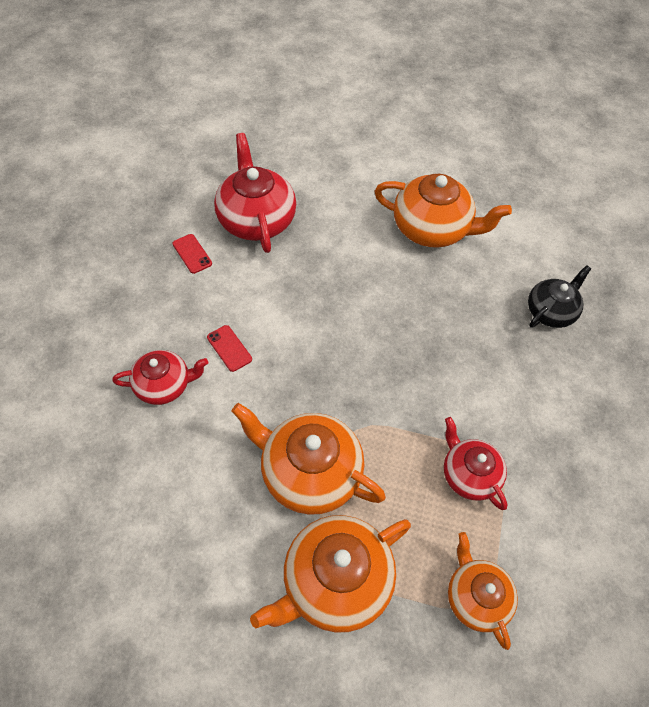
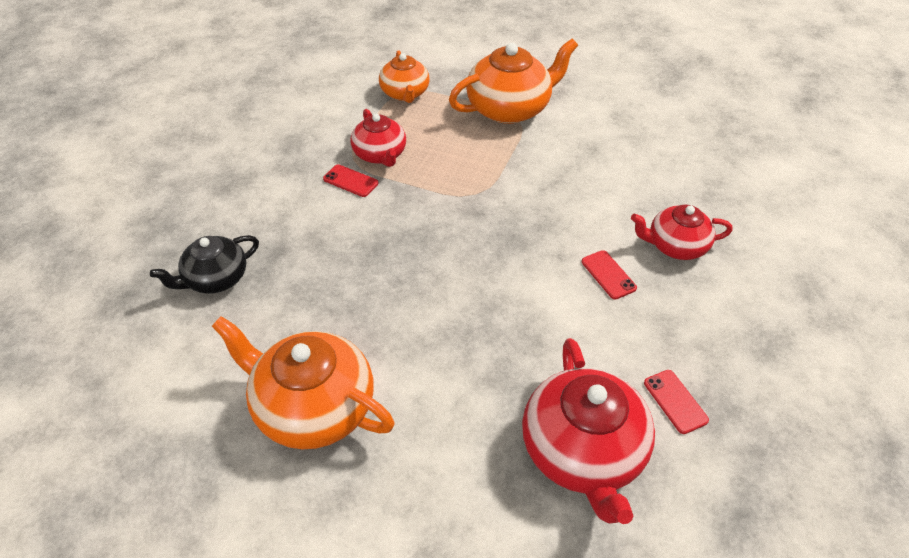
camera: 170 degrees left, 10 degrees down
(309, 472) = (524, 168): orange teapot -> none
(485, 431) = (350, 181): none -> red phone

